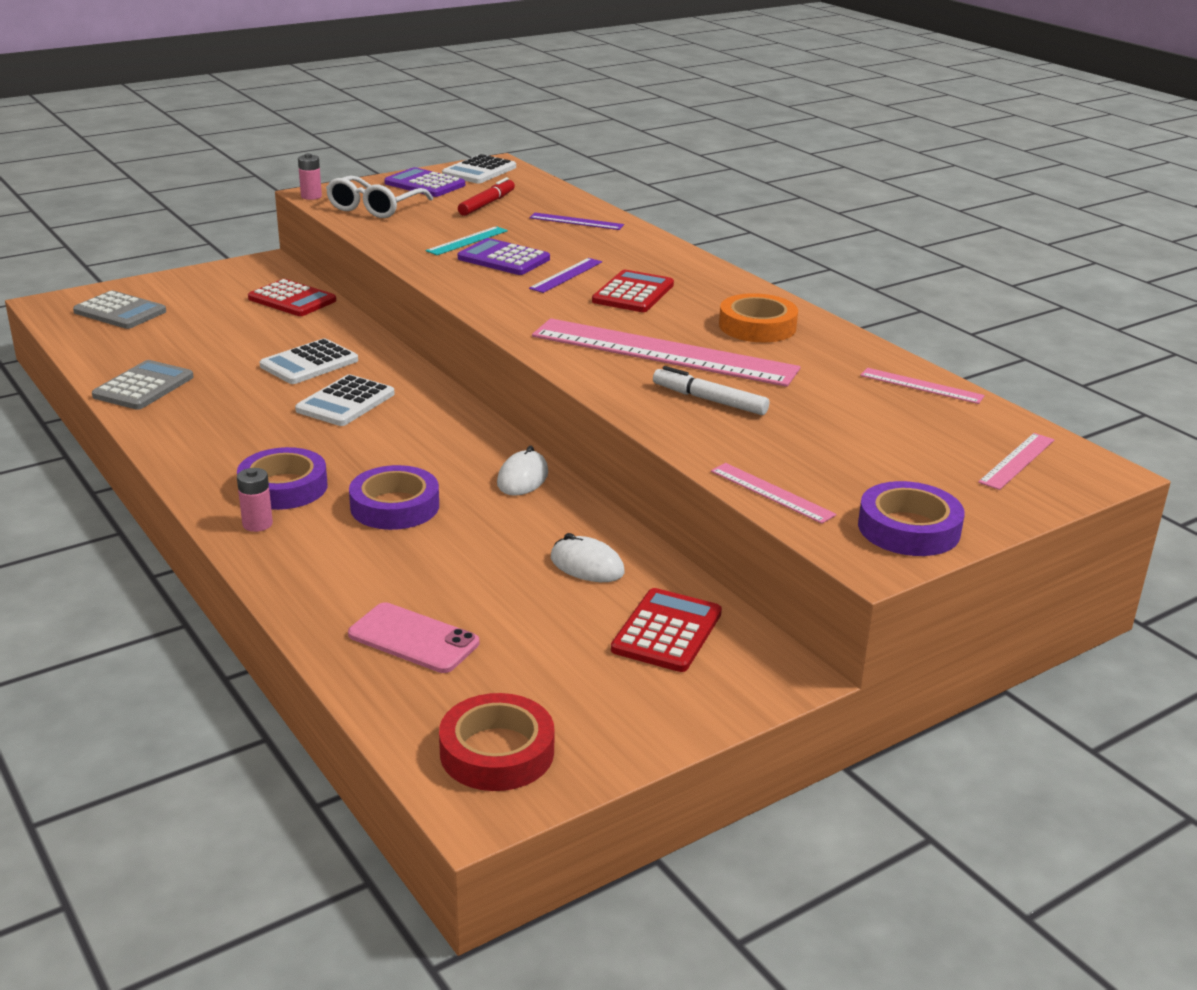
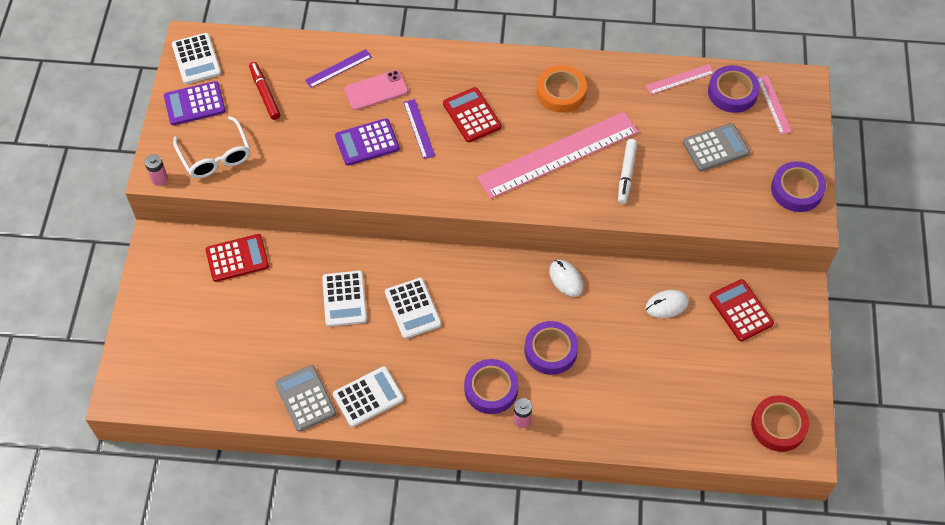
camera: 50 degrees left, 30 degrees up
(120, 312) = (171, 361): grey calculator -> grey calculator (715, 148)
(184, 419) = (368, 397): none -> white calculator
(413, 638) = (675, 409): pink phone -> pink phone (376, 90)
(467, 241) = (321, 142): turquoise ruler -> none
(709, 400) = (626, 174): white marker -> white marker turned 60 degrees counterclockwise
(772, 493) = (731, 215): pink ruler -> none
(974, 426) = (732, 92): none -> purple tape

